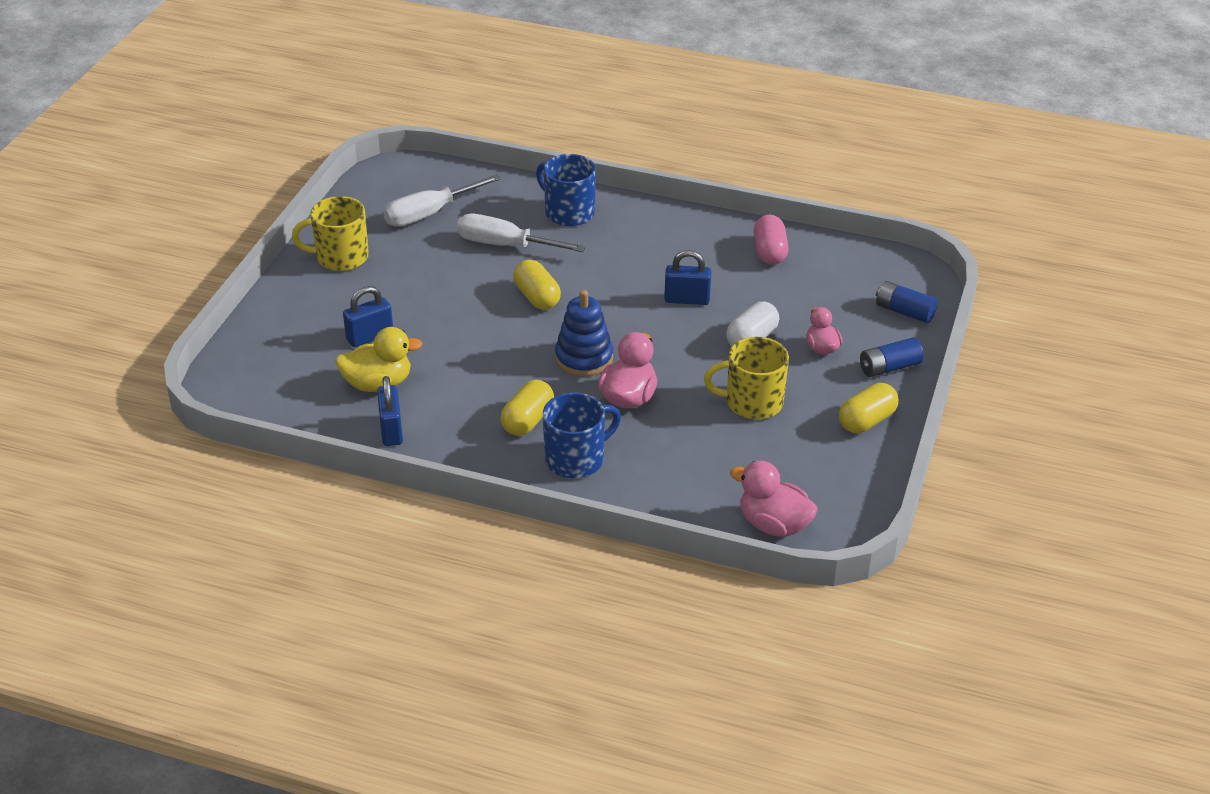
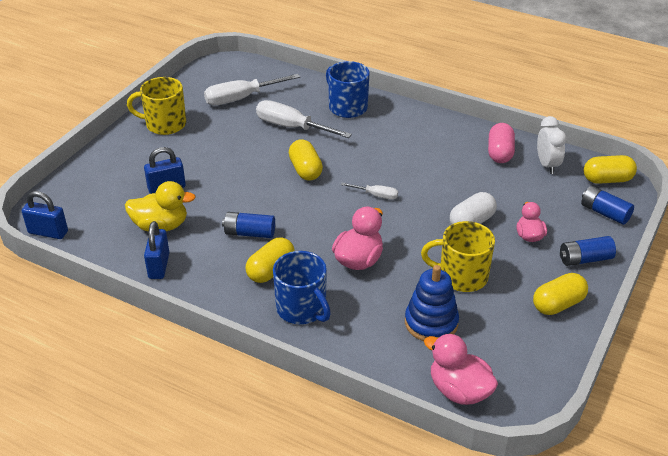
camera: 10 degrees right, 0 degrees up
(490, 380) = (249, 233): none -> blue battery
(576, 459) = (302, 309): blue mug -> blue mug turned 75 degrees clockwise
(584, 358) = (330, 223): blue stacking toy -> blue stacking toy (431, 323)
(631, 319) = (376, 195): none -> white screwdriver
(687, 299) = (425, 184): blue padlock -> blue padlock (48, 232)
(828, 261) = (547, 165): none -> white clock
(902, 272) = (607, 180): none -> yellow capsule

